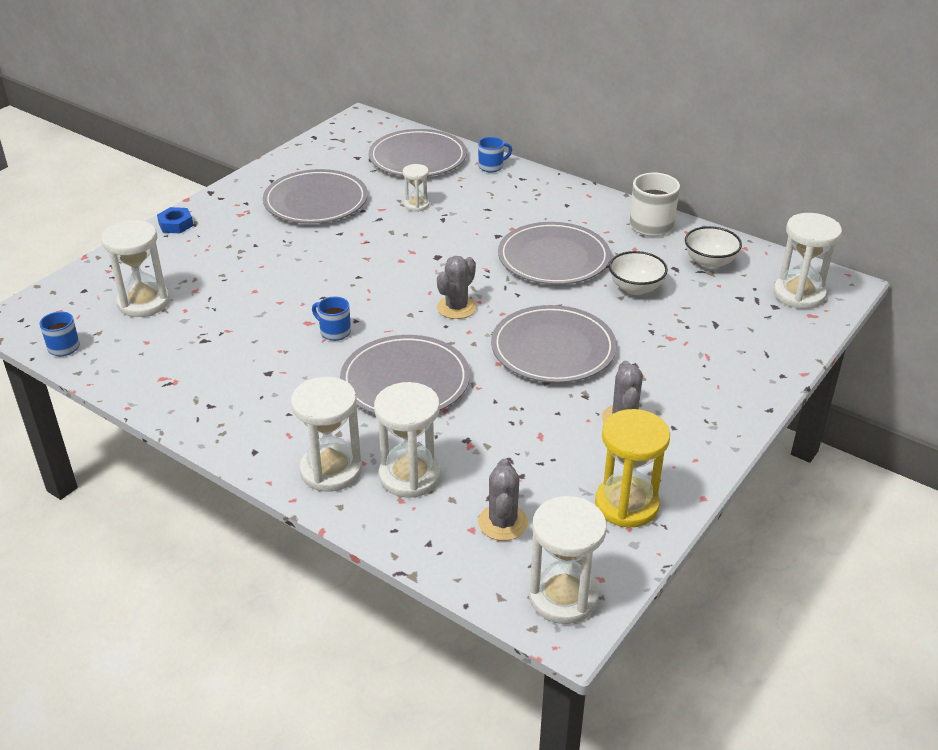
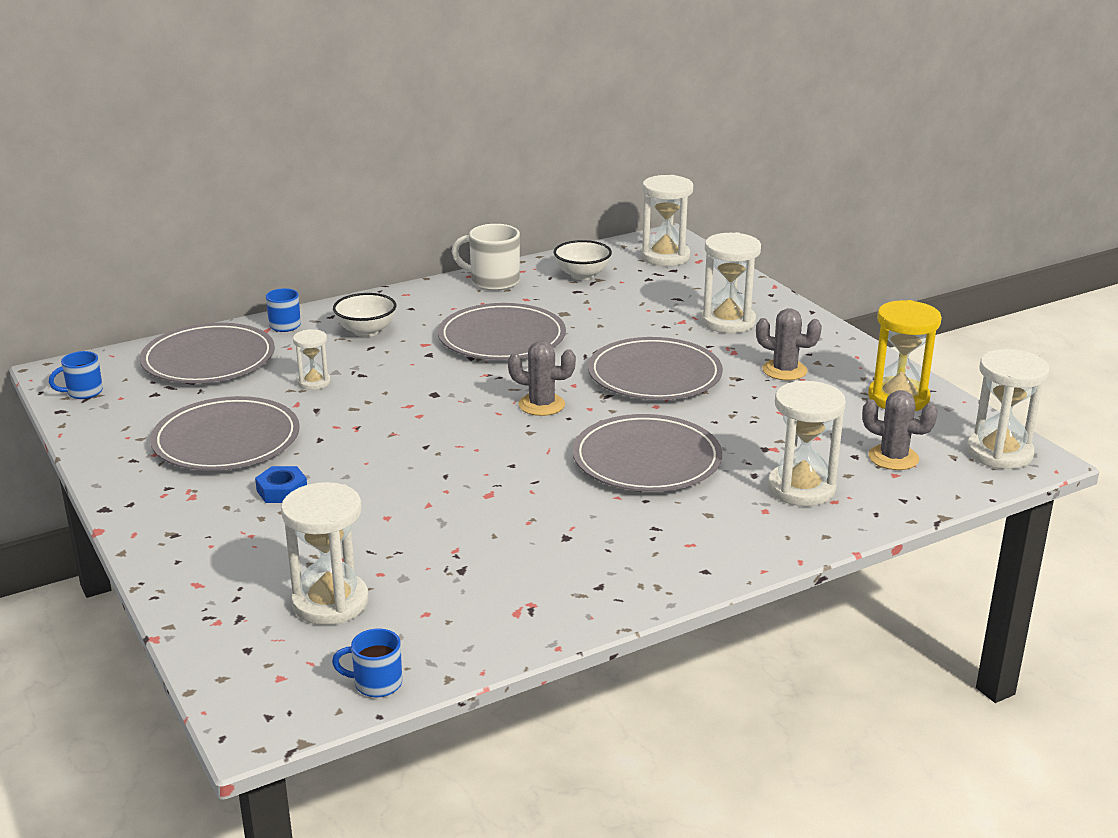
camera: 65 degrees left, 10 degrees down
(176, 224) = (158, 549): blue nut -> blue nut (282, 491)
(331, 470) = (766, 530): white hourglass -> white hourglass (728, 322)
(334, 332) = (522, 481): blue mug -> blue mug (83, 392)
(456, 307) = (541, 405): grey cactus -> grey cactus turned 45 degrees counterclockwise
(635, 288) = (592, 315): white bowl -> white bowl (366, 331)

